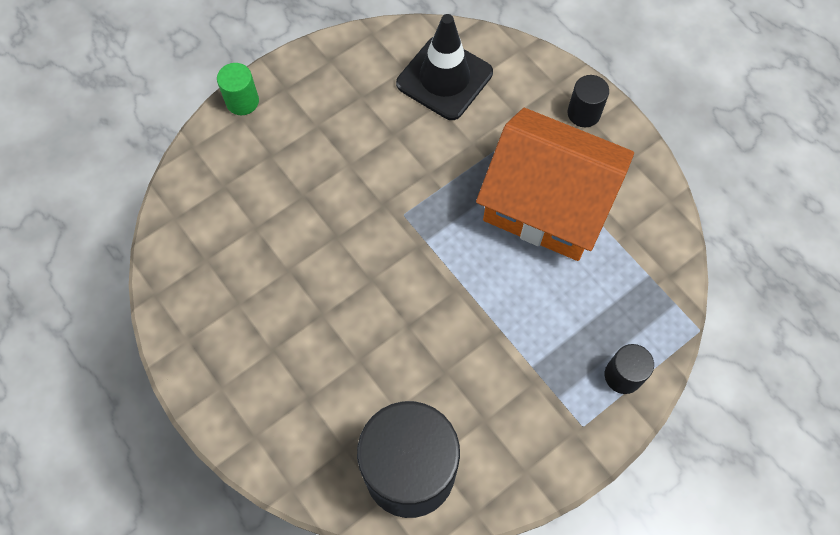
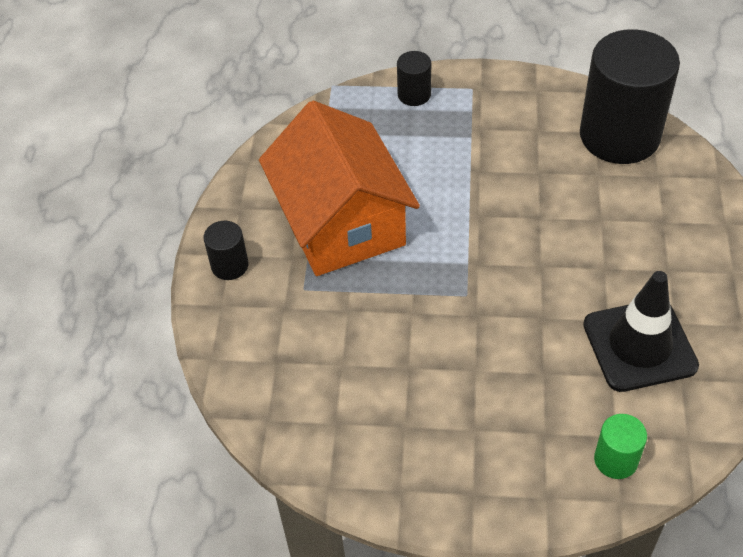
camera: 135 degrees left, 15 degrees down
(242, 101) = (530, 512): green cylinder -> green cylinder (616, 460)
(444, 78) = (310, 383): black traffic cone -> black traffic cone (639, 345)

